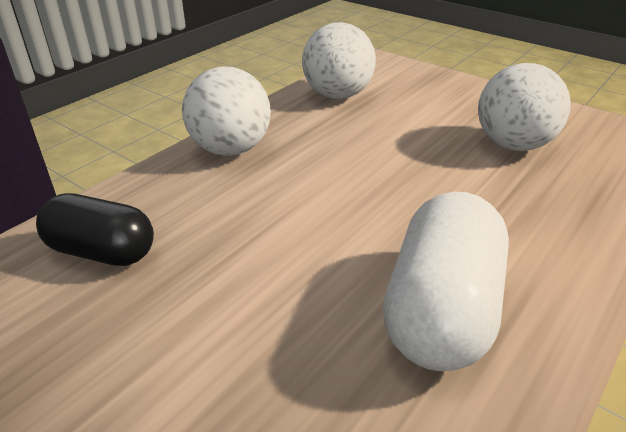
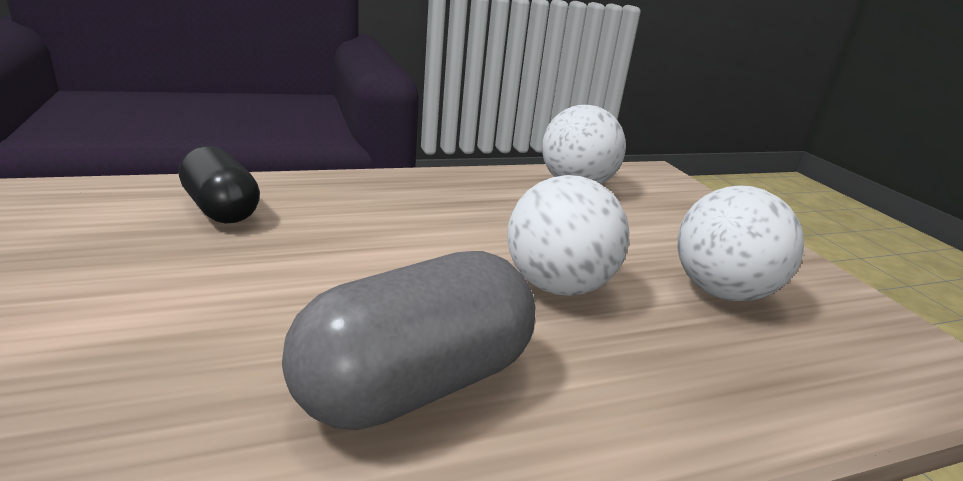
camera: 30 degrees right, 10 degrees down
(230, 149) = (417, 186): white ball -> white ball (557, 286)
(441, 310) = (416, 383): white capsule -> grey capsule

